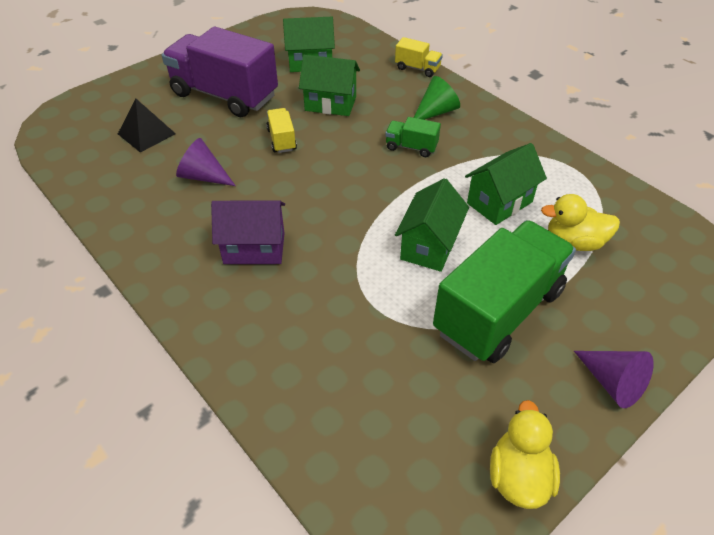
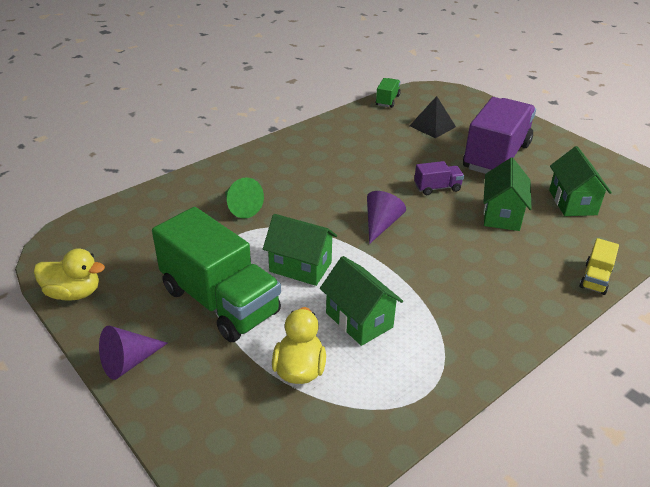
camera: 90 degrees right, 10 degrees down
(203, 176) = (383, 153): purple cone -> purple cone (381, 224)
(254, 248) = (303, 179): purple house -> none
(281, 140) = (437, 188): yellow truck -> purple truck
(411, 147) = (441, 264): green truck -> green truck (387, 100)
(435, 112) = (508, 287): green cone -> green cone (241, 207)

